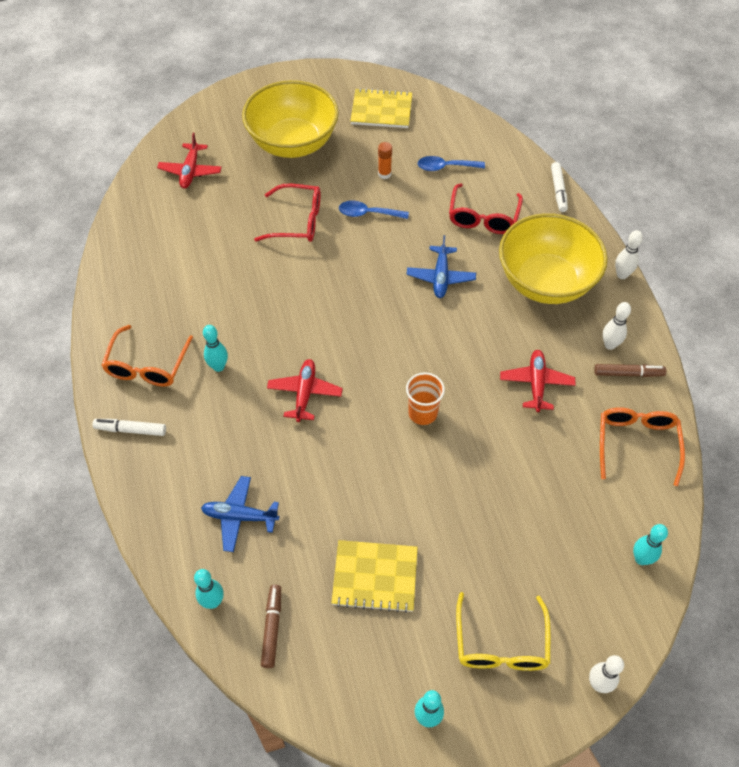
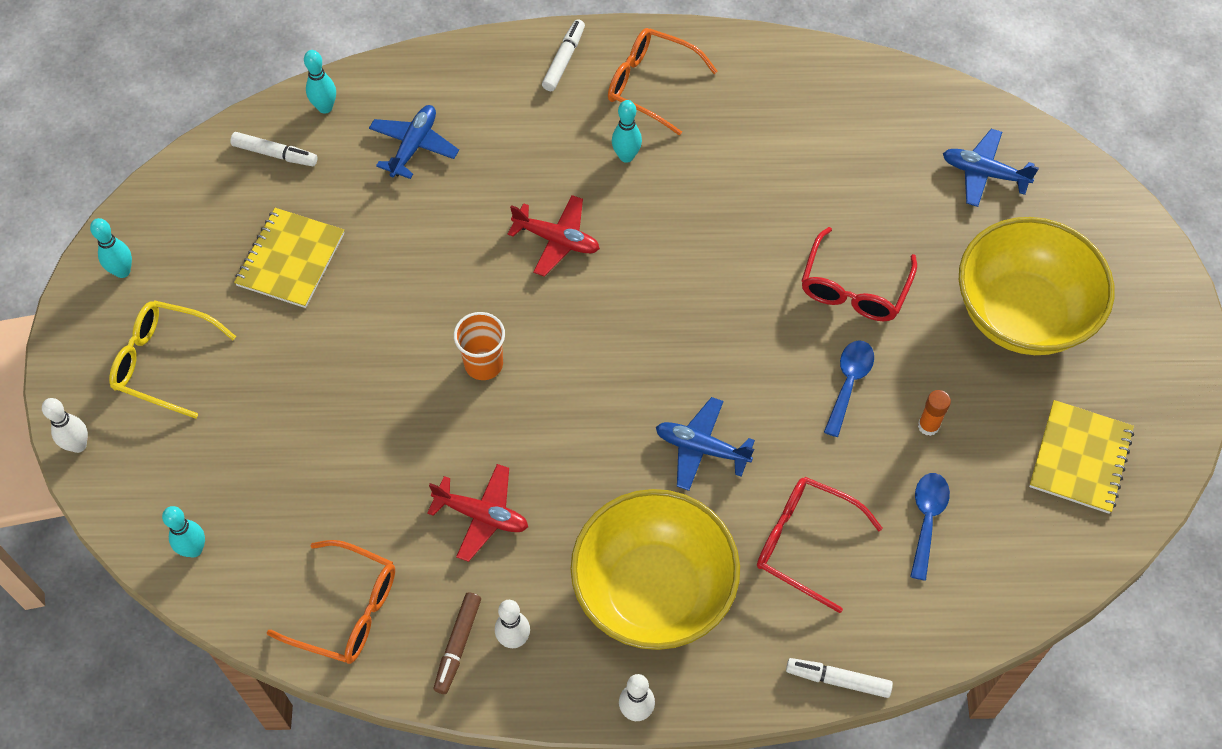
camera: 105 degrees right, 5 degrees up
(190, 171) = (984, 173): red plane -> blue plane
(272, 628) = (275, 154): brown marker -> white marker

